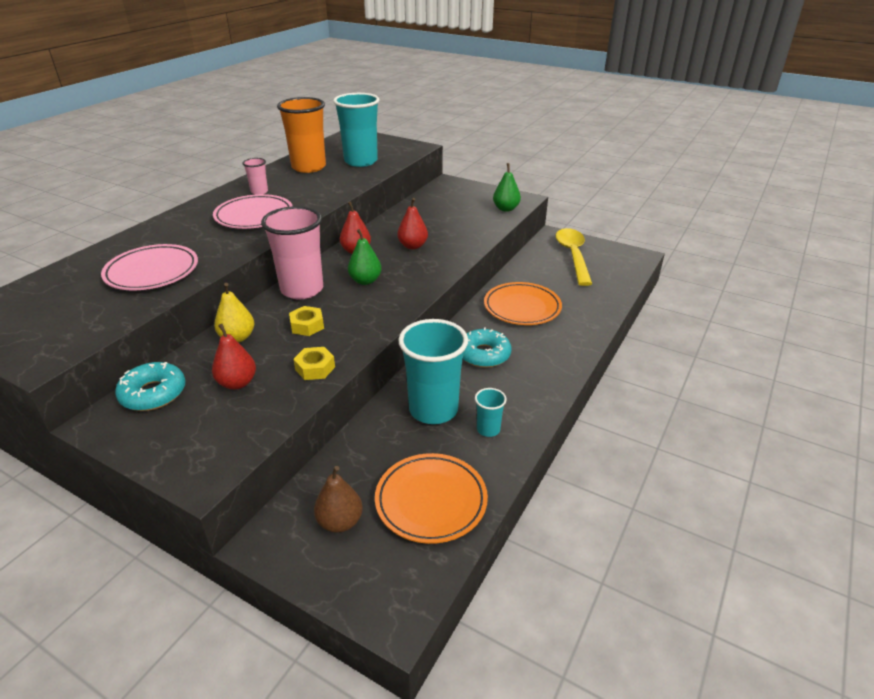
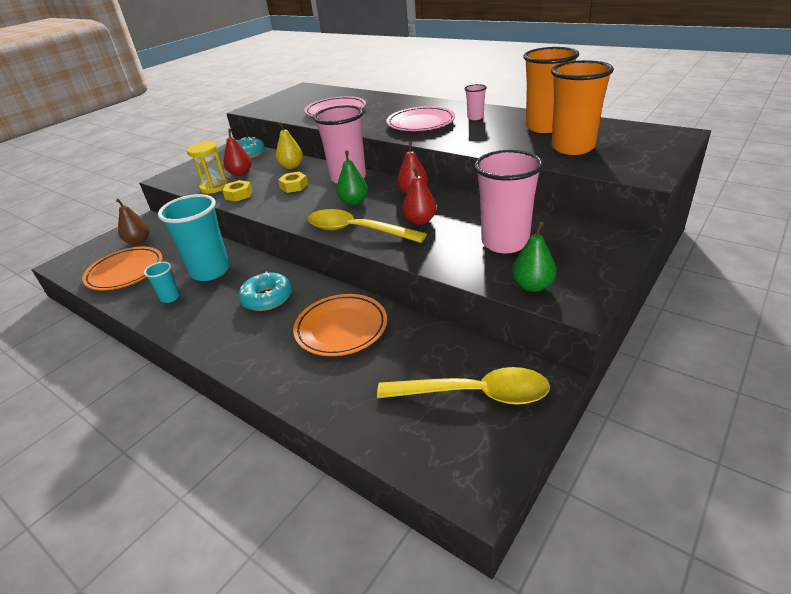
camera: 100 degrees right, 0 degrees up
(277, 400) = (214, 187): none -> yellow hourglass
(361, 161) = (572, 148): turquoise cup -> orange cup
(426, 274) = (357, 231): none -> yellow spoon
(452, 215) = (505, 242): none -> pink cup

